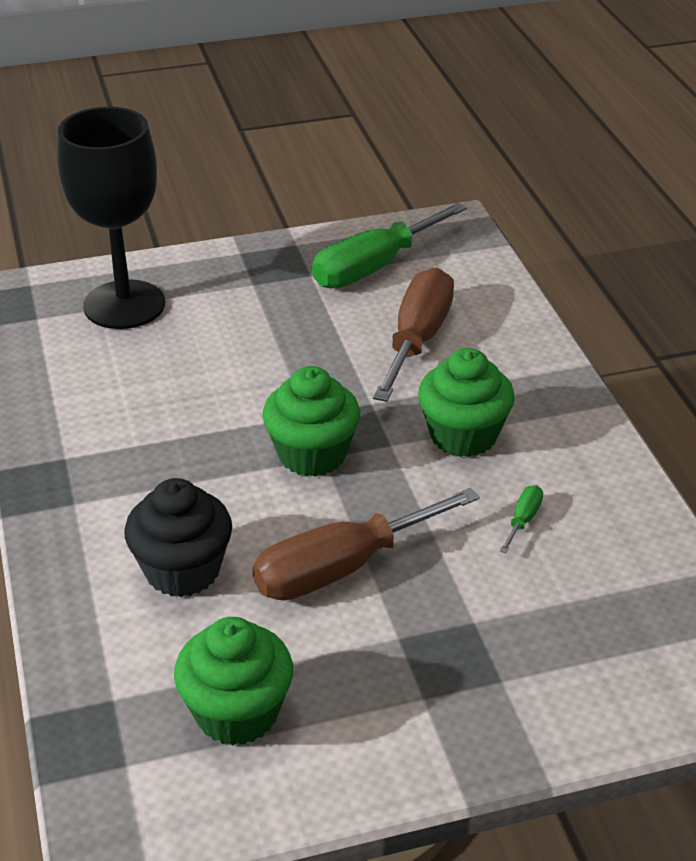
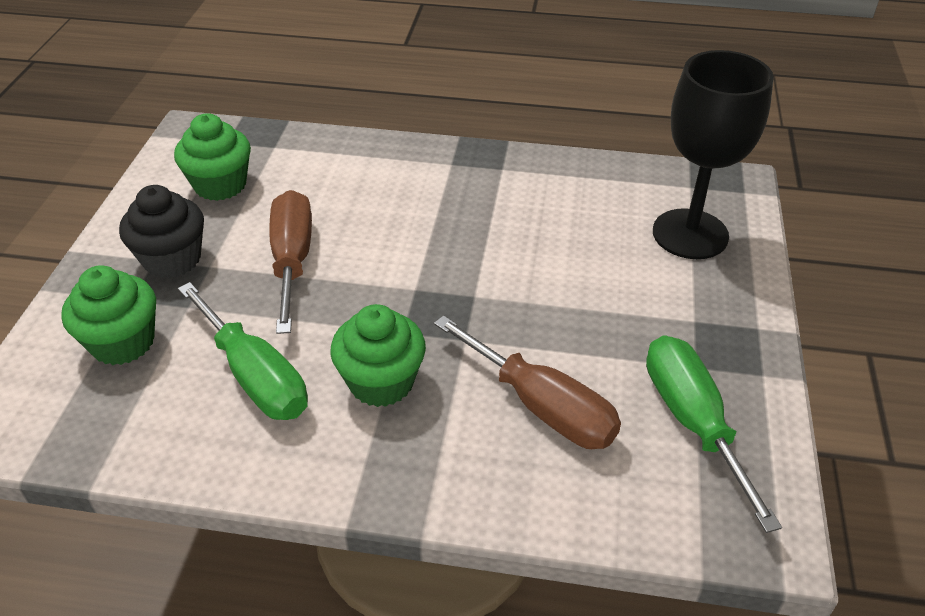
camera: 115 degrees right, 5 degrees up
(182, 570) = (351, 192): black cupcake -> black cupcake (172, 259)
(312, 454) = (422, 283): green cupcake -> green cupcake (123, 342)
(523, 520) = (255, 376): green screwdriver -> green screwdriver, size x2.46

